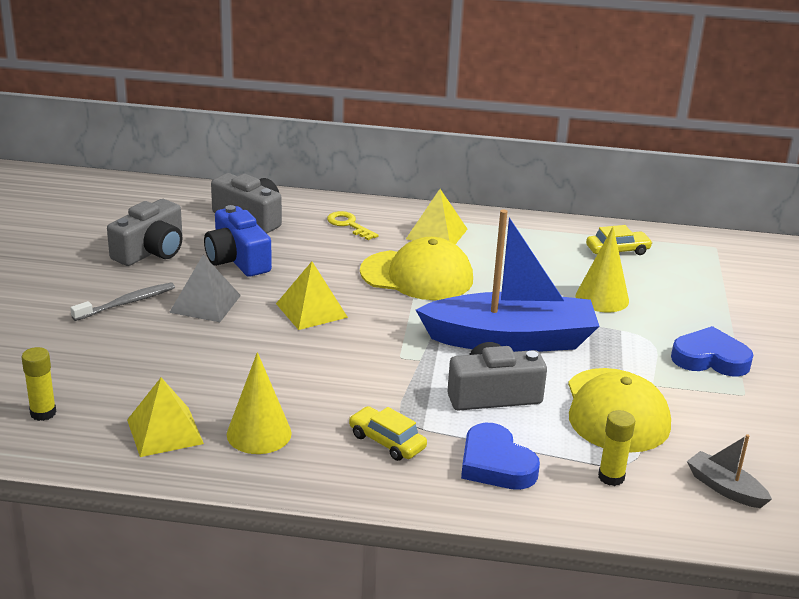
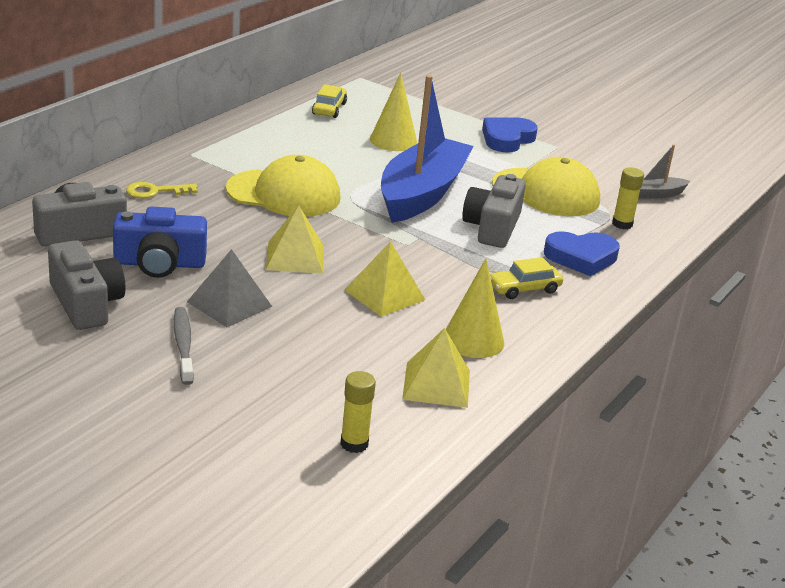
camera: 65 degrees left, 0 degrees up
(417, 275) = (284, 194): yellow cap -> yellow cap turned 60 degrees clockwise
(437, 234) = (220, 161): yellow pyramid -> yellow pyramid (384, 294)

